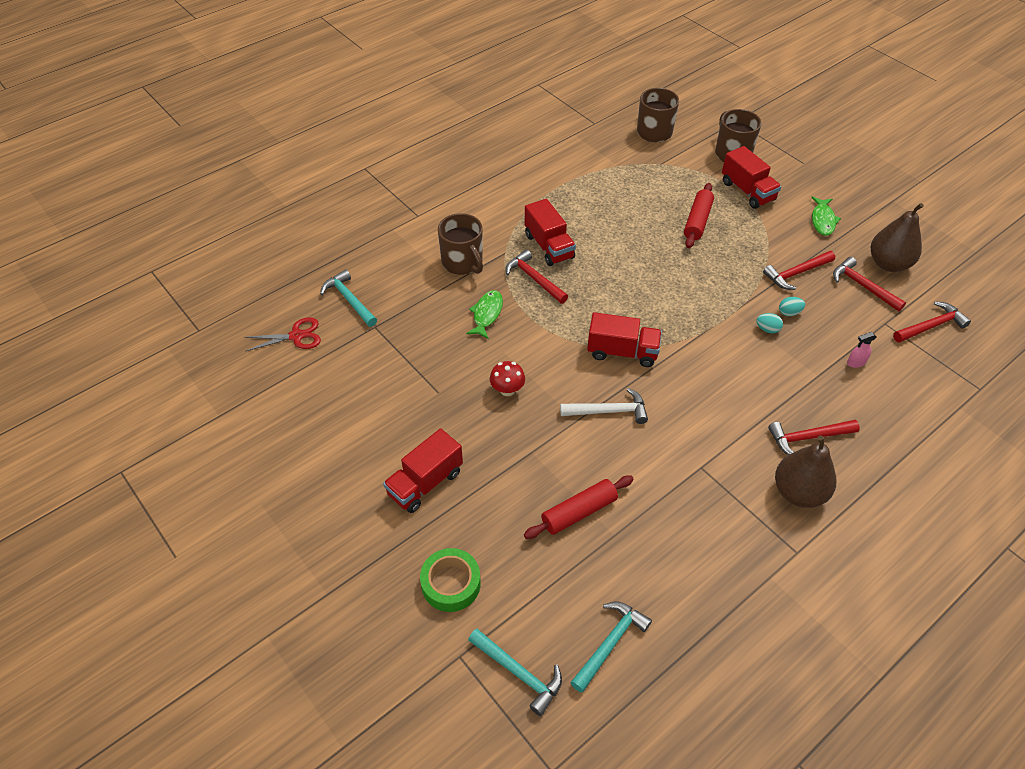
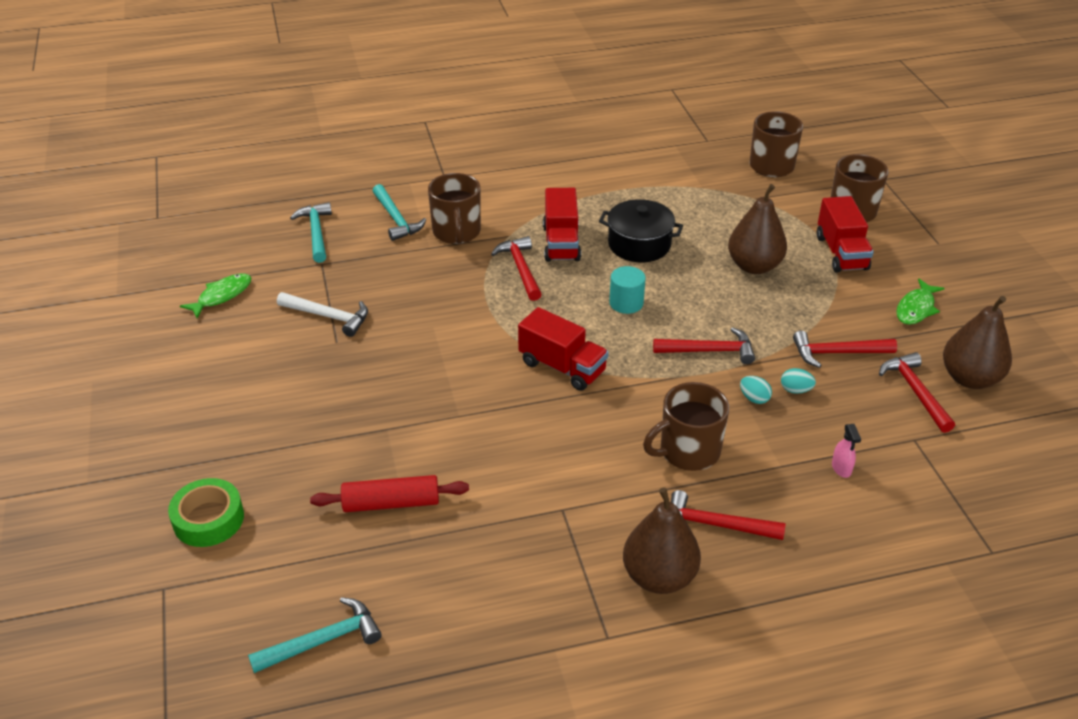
camera: 25 degrees right, 10 degrees down
(297, 336) = (241, 249): red scissors -> none
(425, 483) = (257, 419): red truck -> none
(487, 314) = (443, 286): green fish -> green fish (222, 296)
(507, 390) = (408, 363): red mushroom -> none
(519, 673) = (208, 628): turquoise hammer -> turquoise hammer (396, 219)
(606, 229) = (639, 244): none -> black pot
(608, 411) = (501, 418): white hammer -> white hammer (328, 316)
(630, 282) = (626, 303): none -> turquoise cylinder
(697, 221) = (754, 266): red rolling pin -> brown pear
(752, 388) = (688, 451): none -> brown mug
(856, 362) = (841, 468): pink spray bottle -> pink spray bottle turned 105 degrees counterclockwise
(931, 326) = (976, 462): red hammer -> red hammer (709, 351)

